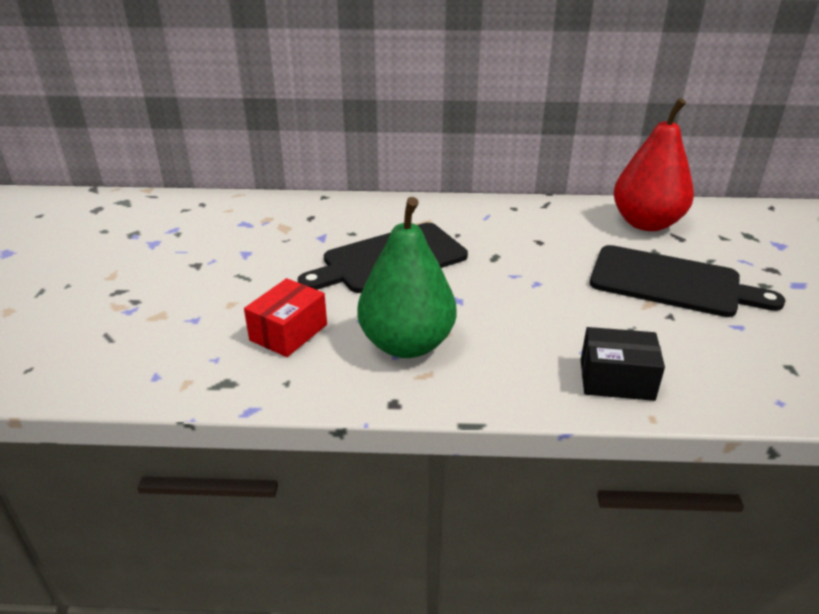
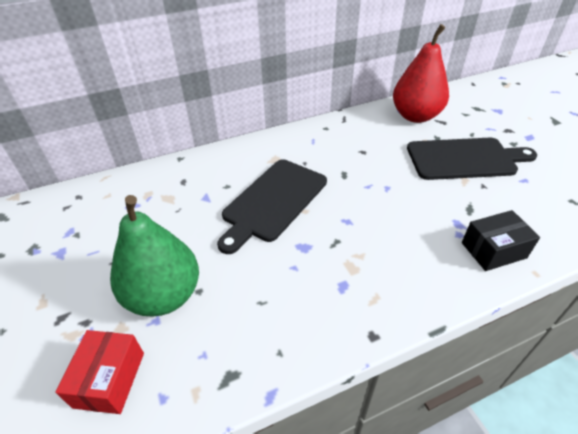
camera: 25 degrees left, 10 degrees up
(288, 332) = (245, 301): red box -> red box (110, 379)
(406, 344) = (342, 276): green pear -> green pear (164, 295)

